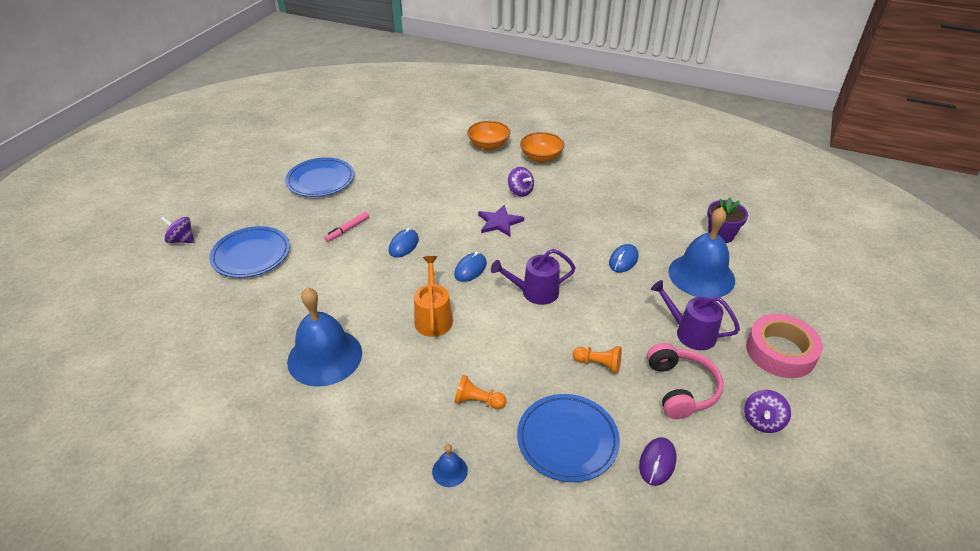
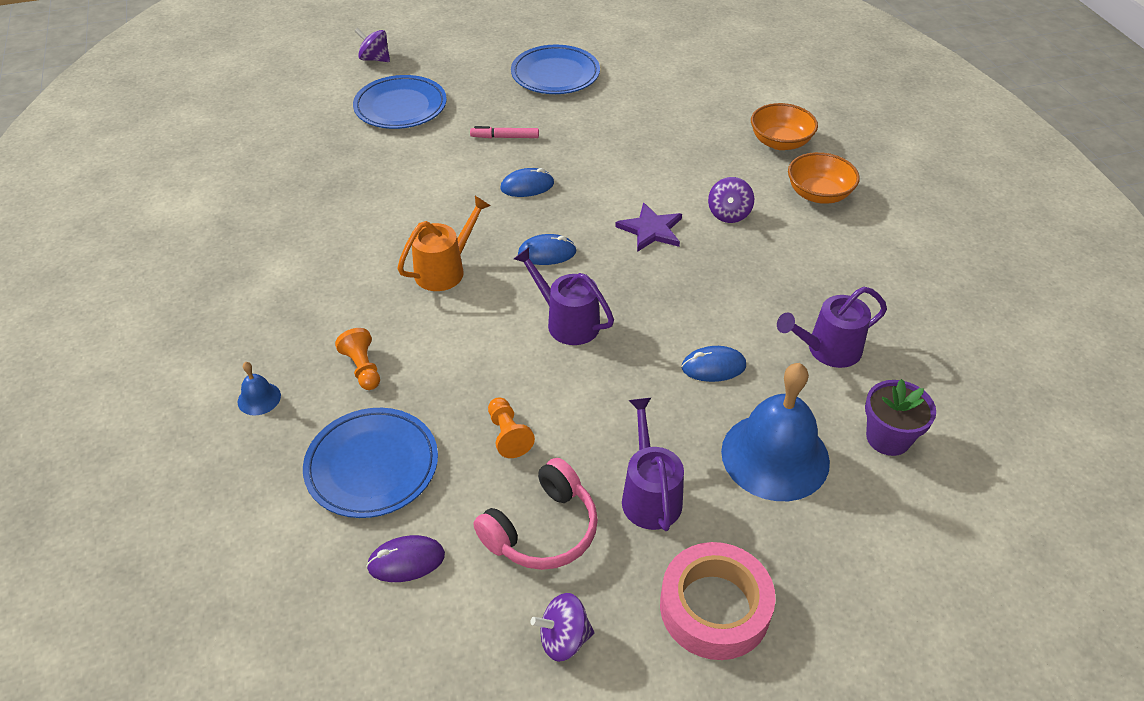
camera: 50 degrees right, 5 degrees up
(182, 240) = (375, 59): purple spinning top -> purple spinning top turned 45 degrees counterclockwise
(325, 357) = (321, 233): blue bell -> none
(649, 218) = (828, 350): none -> purple watering can

